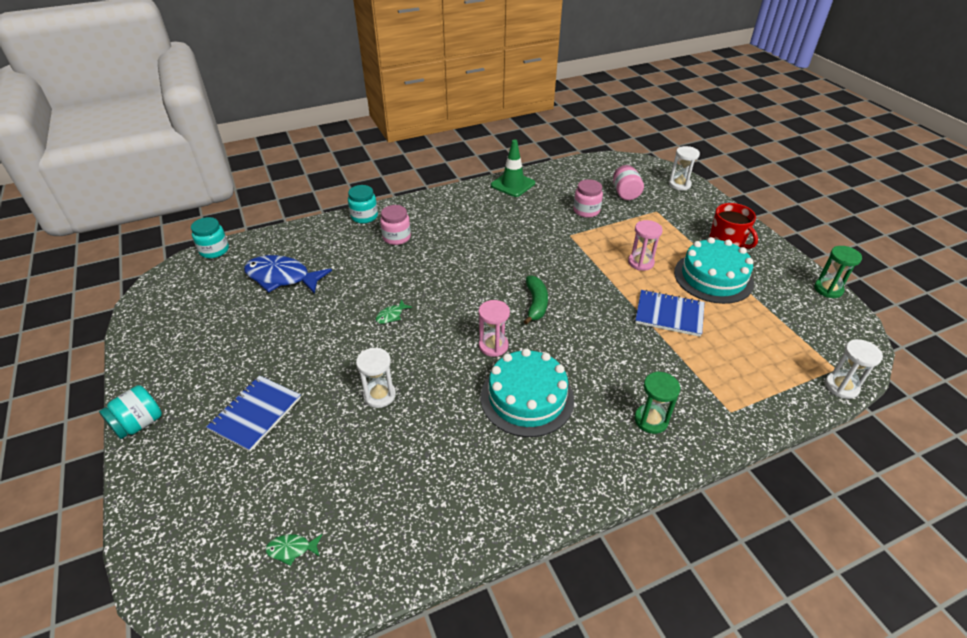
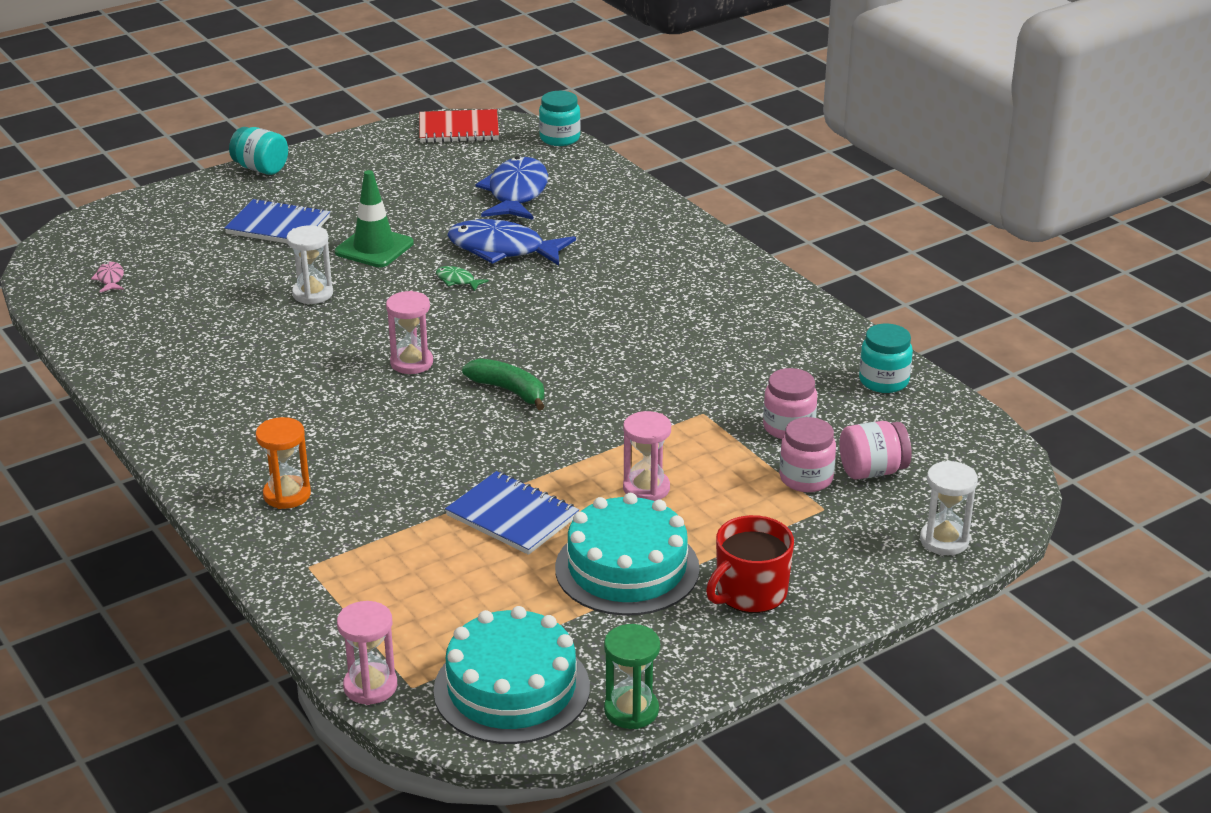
camera: 80 degrees right, 10 degrees down
(161, 297) = (459, 129): none -> red notebook
(292, 549) = (110, 279): green fish -> pink fish
(358, 291) = (502, 249): none -> blue fish
(364, 216) = (681, 226): turquoise jar -> turquoise jar (883, 381)
(396, 237) = (636, 259): pink jar -> pink jar (806, 478)
(512, 184) = (842, 345): green traffic cone -> green traffic cone (374, 248)
(527, 398) = (318, 396): turquoise cake -> turquoise cake (511, 689)
(536, 304) = (509, 391): green banana -> green banana turned 135 degrees counterclockwise
(651, 420) = (287, 495): green hourglass -> orange hourglass
(669, 314) = (512, 516): blue notebook -> blue notebook turned 60 degrees counterclockwise
(841, 387) = (370, 686): white hourglass -> pink hourglass

